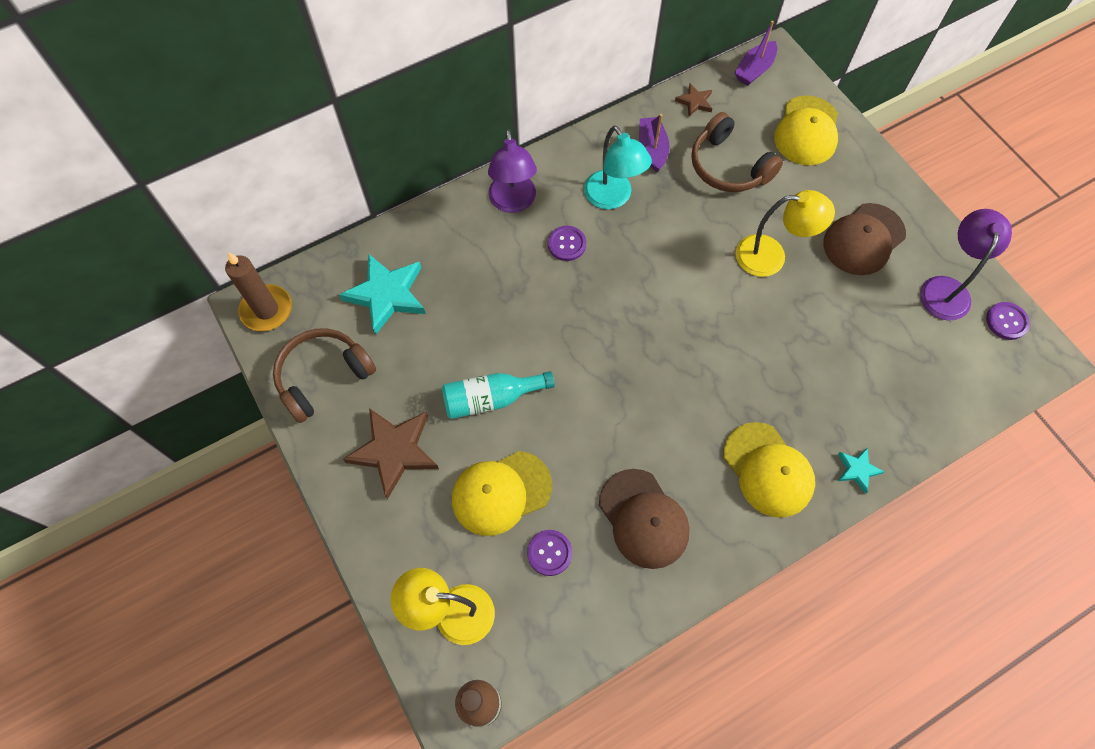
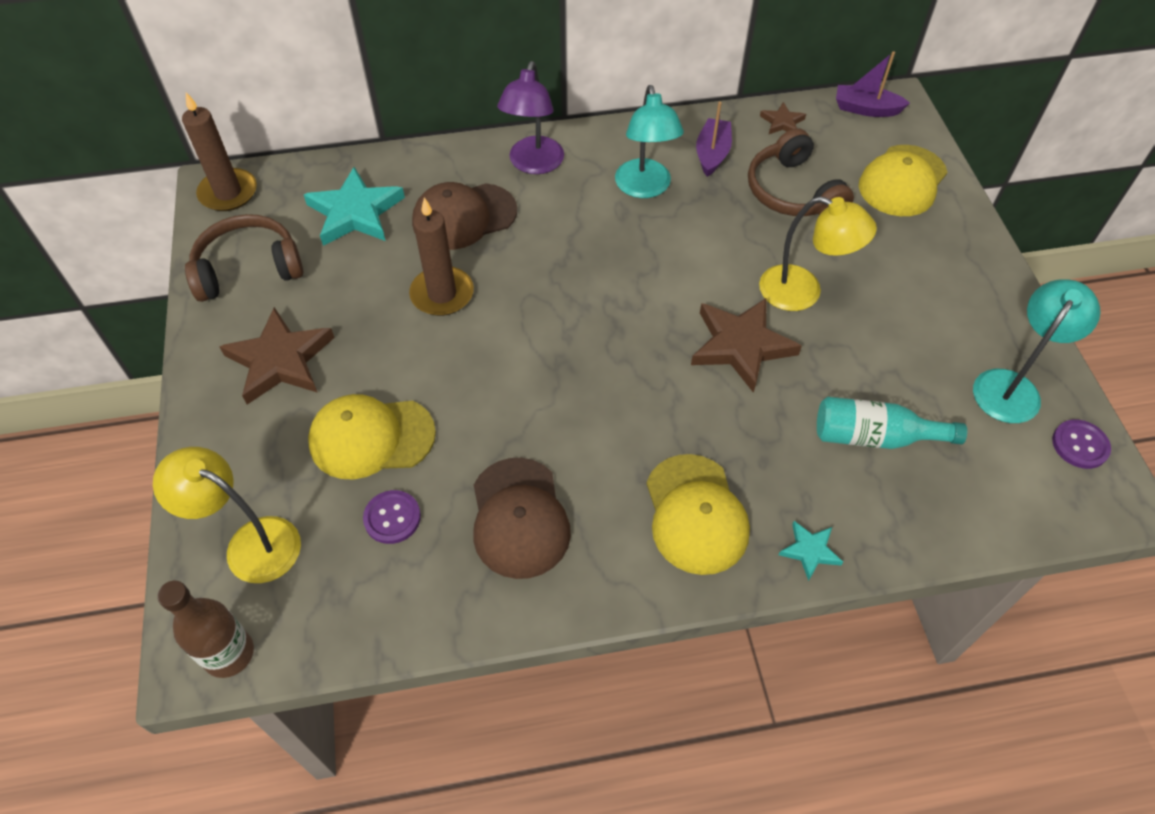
camera: 20 degrees right, 10 degrees down
(491, 399) = (411, 341): turquoise bottle -> turquoise bottle (874, 437)
(495, 348) = (442, 294): none -> brown candle
(566, 244) = (571, 217): purple button -> none
(744, 318) = (741, 346): none -> brown star
(754, 70) = (866, 109): purple boat -> purple boat turned 45 degrees clockwise
(863, 239) = (926, 306): brown cap -> brown cap (464, 217)
(946, 288) = (1012, 386): purple lamp -> turquoise lamp

